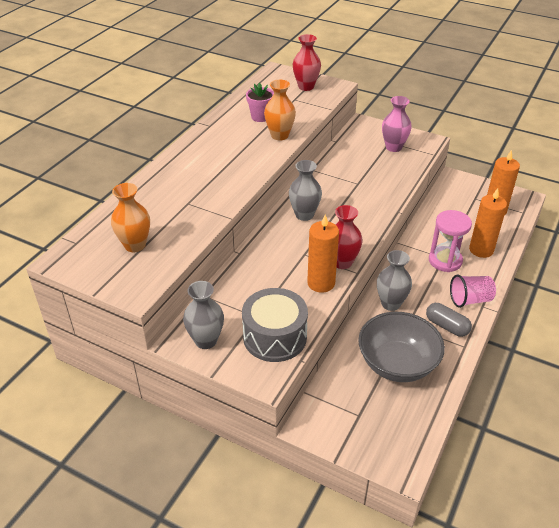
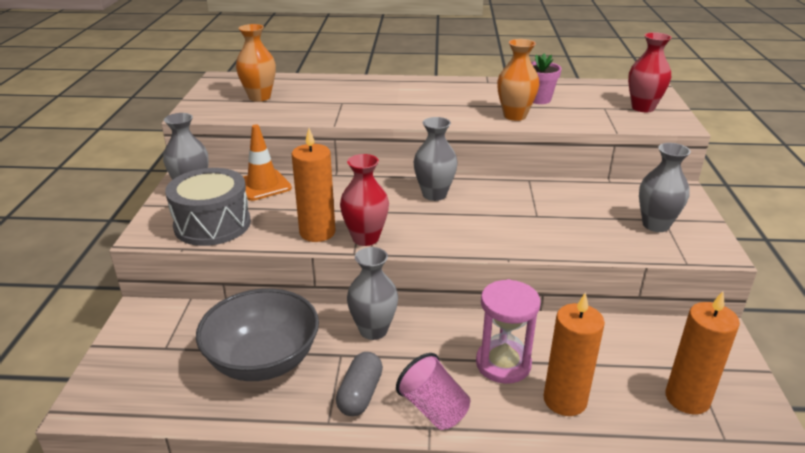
camera: 65 degrees right, 10 degrees down
(229, 296) = (263, 185): none -> orange traffic cone
(393, 147) = (655, 225): pink vase -> grey vase

